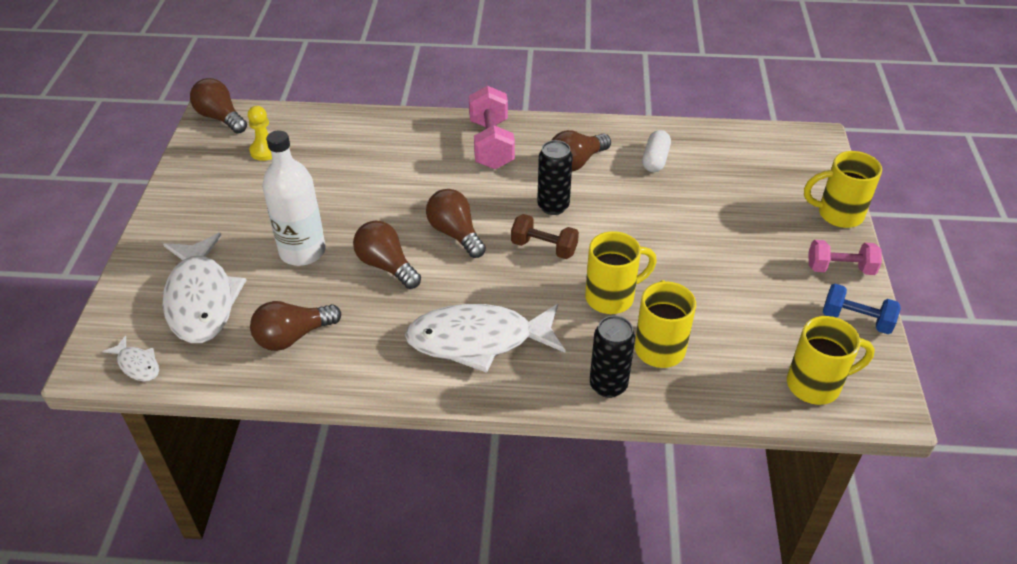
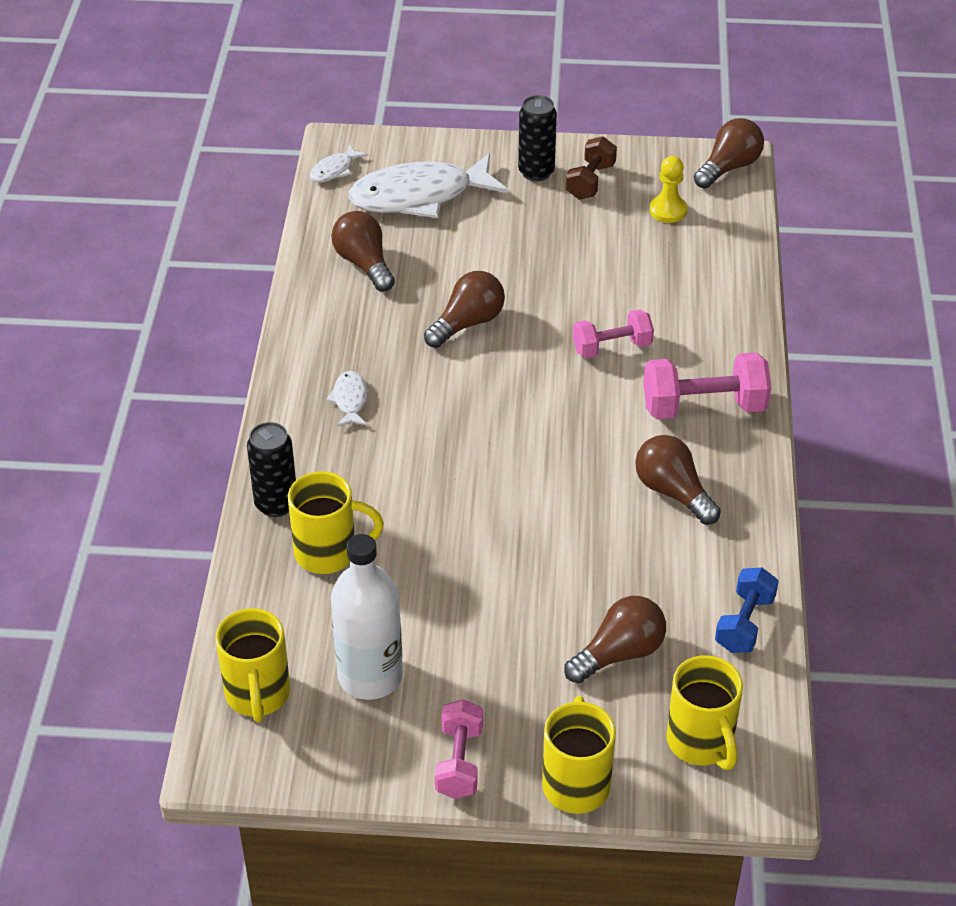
camera: 90 degrees right, 0 degrees up
(302, 251) = (490, 258): white bottle -> white bottle (370, 676)
(424, 185) = (612, 347): none -> pink dumbbell
(455, 233) = (523, 377): brown light bulb -> brown light bulb (619, 653)
(478, 340) = (350, 400): white fish -> white fish, size x0.44
(544, 248) = (499, 456): brown dumbbell -> brown dumbbell (590, 181)
(553, 206) = (578, 466): black can -> black can (536, 172)
(612, 297) = (412, 515): yellow mug -> yellow mug (701, 743)
(655, 160) = (687, 579): white capsule -> none
(856, 320) = (361, 760): blue dumbbell -> blue dumbbell (744, 623)

